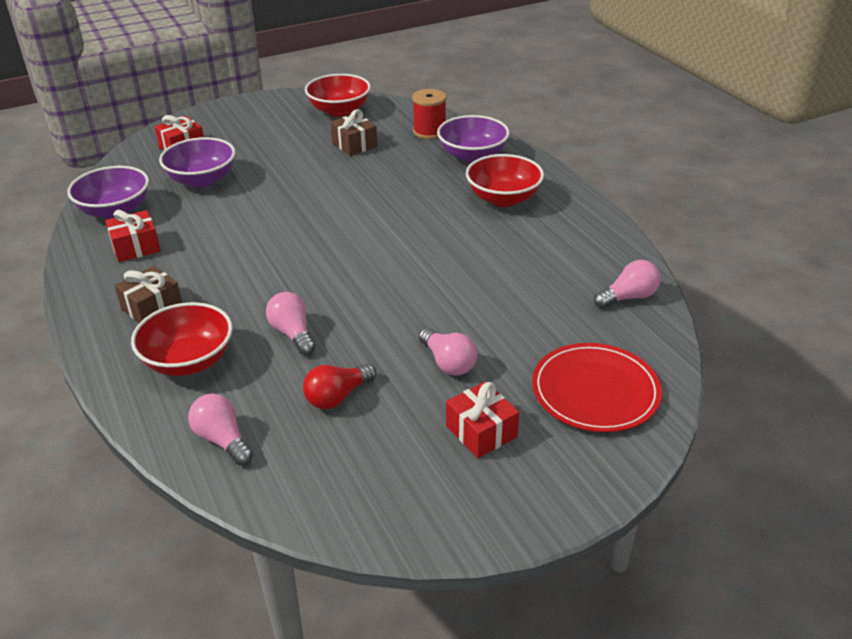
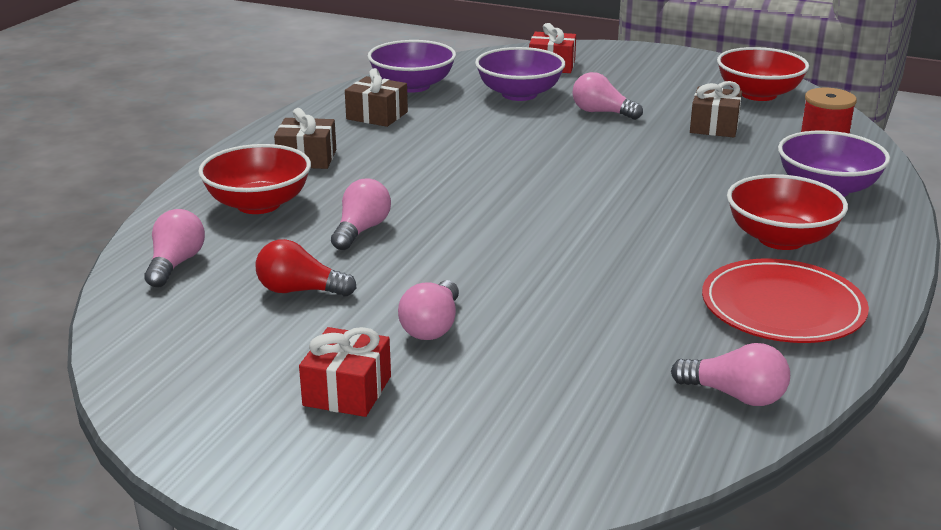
camera: 50 degrees right, 10 degrees down
(136, 247) = (377, 115): red gift -> brown gift
(277, 167) = (602, 112): none -> pink light bulb
(595, 391) = (514, 439): red plate -> red plate (782, 307)

